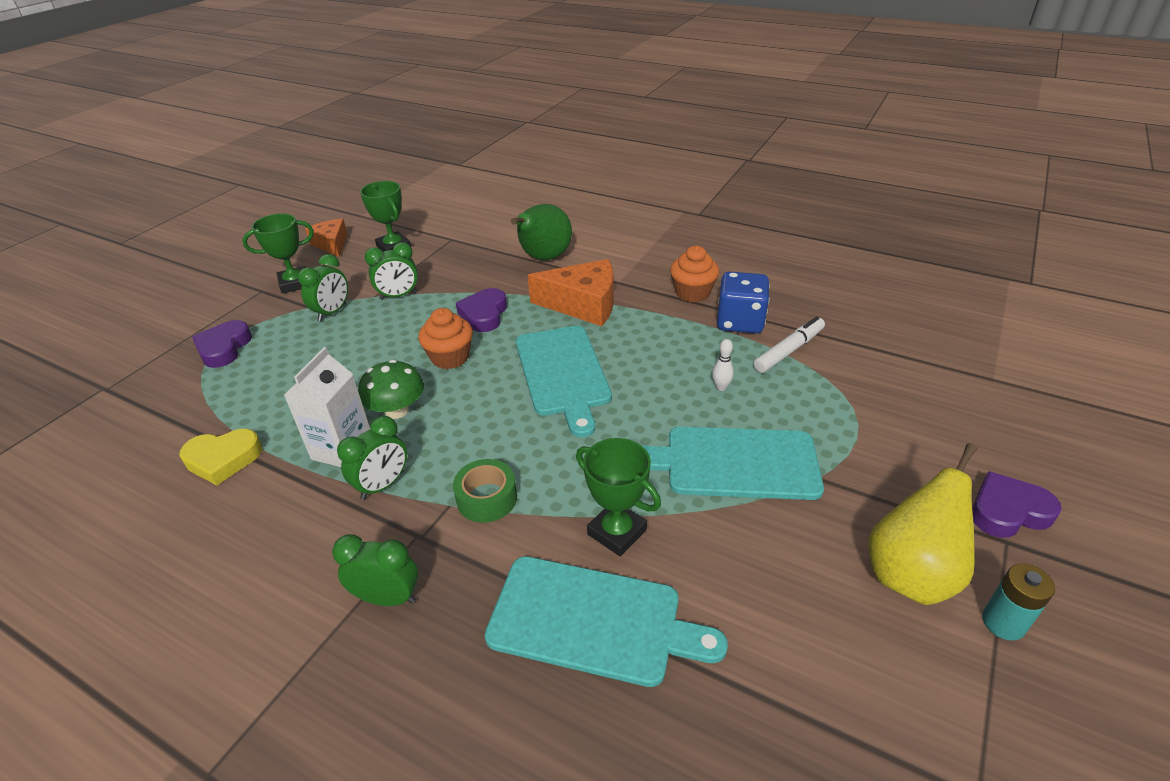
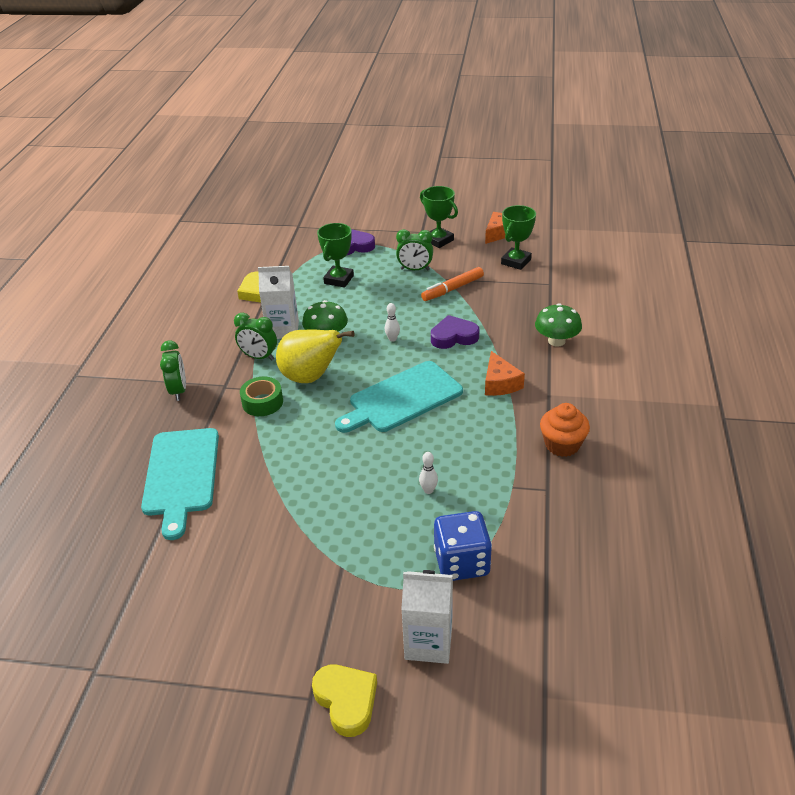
camera: 70 degrees right, 0 degrees up
(398, 296) = (452, 289): green clock -> orange marker
(450, 357) = (392, 339): orange cupcake -> white bowling pin
(543, 258) = (556, 341): green pear -> green mushroom
(583, 304) = (500, 383): orange cheese -> orange cheese, size x0.63
(617, 532) = (252, 468): green trophy -> green trophy (339, 279)
(734, 463) = (339, 514): turquoise cutting board -> none
(740, 322) = (533, 485): blue dice -> blue dice (461, 562)
(789, 351) = (505, 527): white marker -> none
(910, 573) = (258, 633): yellow pear -> yellow pear (311, 377)
(931, 434) = (428, 642): none -> white carton
(1003, 622) = (226, 692): turquoise battery -> none
(1008, 511) = (346, 701): purple heart -> yellow heart

